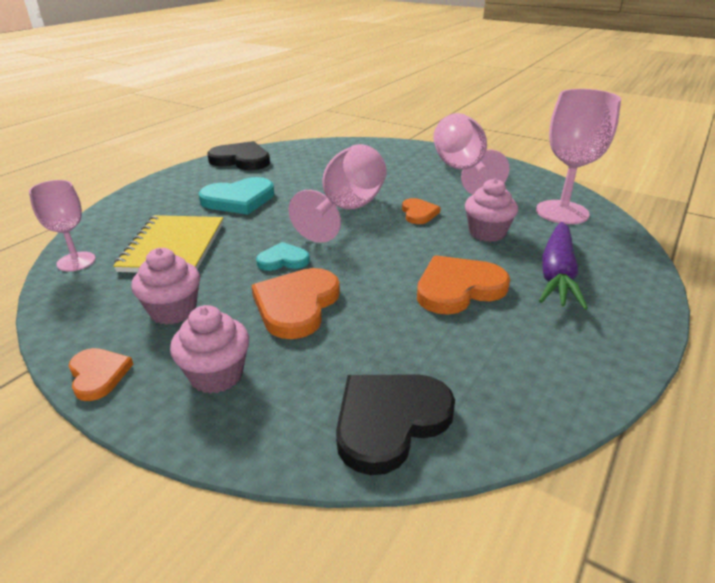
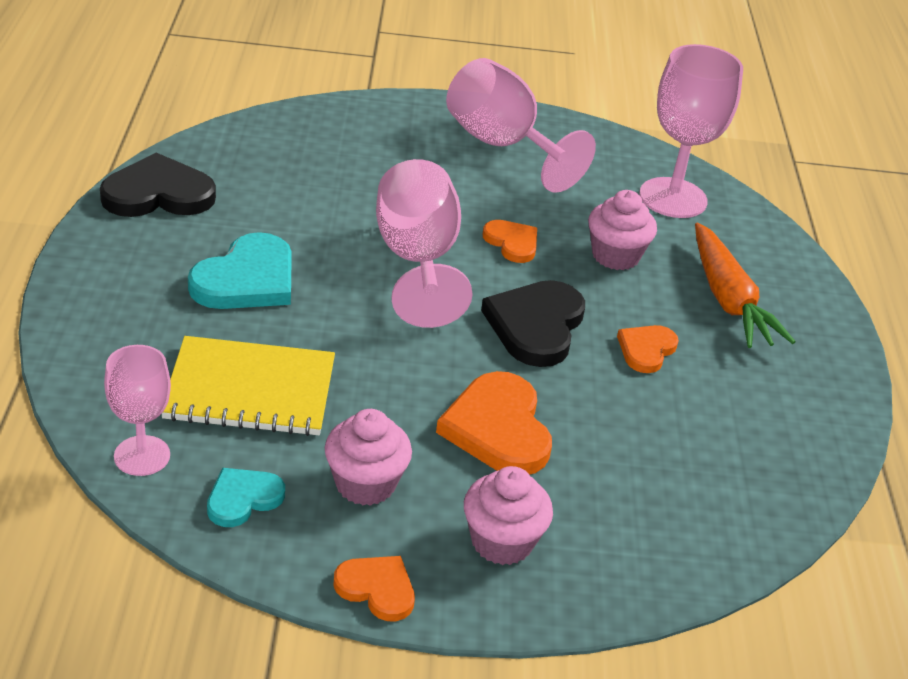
camera: 35 degrees left, 5 degrees up
(173, 247) = (250, 390): yellow notebook -> yellow notebook turned 60 degrees counterclockwise
(283, 260) = (417, 368): turquoise heart -> turquoise heart (243, 499)
(389, 421) = (704, 526): black heart -> black heart (536, 326)
(458, 288) = (646, 350): orange heart -> orange heart, size x0.58
(557, 274) = (728, 299): purple carrot -> orange carrot

